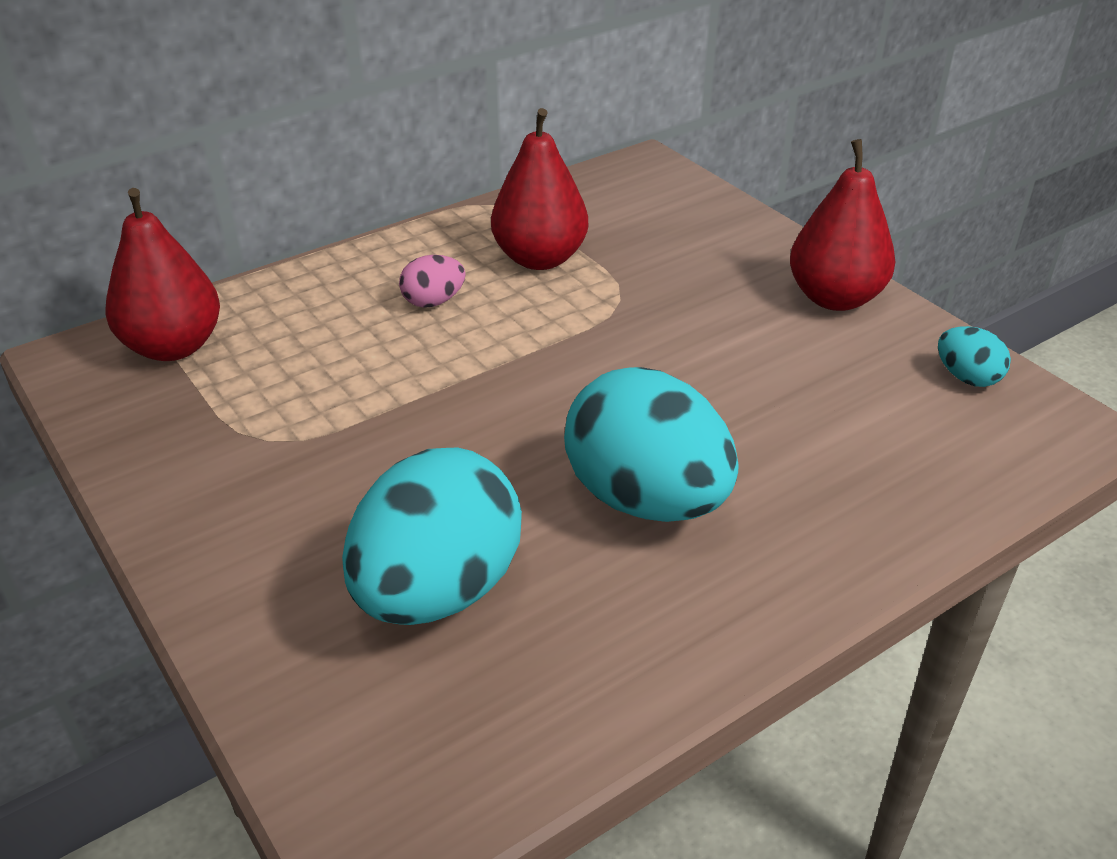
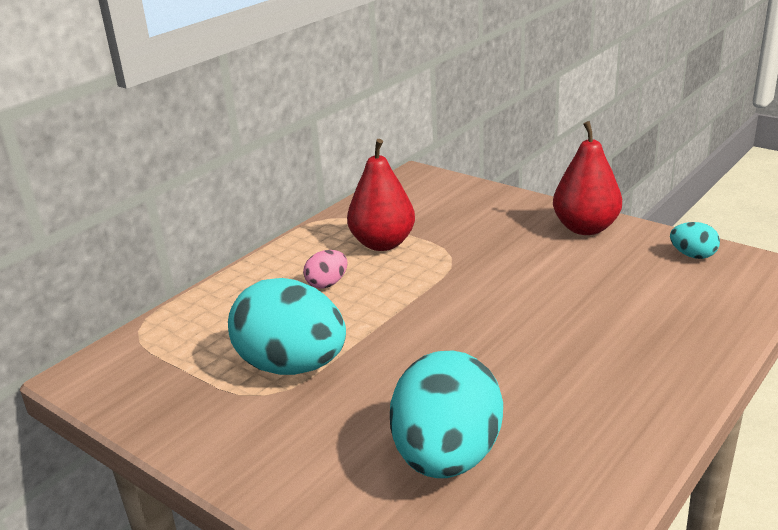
camera: 15 degrees left, 10 degrees down
(173, 347) = (156, 352): red pear -> none
(646, 499) = (547, 369): turquoise egg -> turquoise egg (292, 366)

